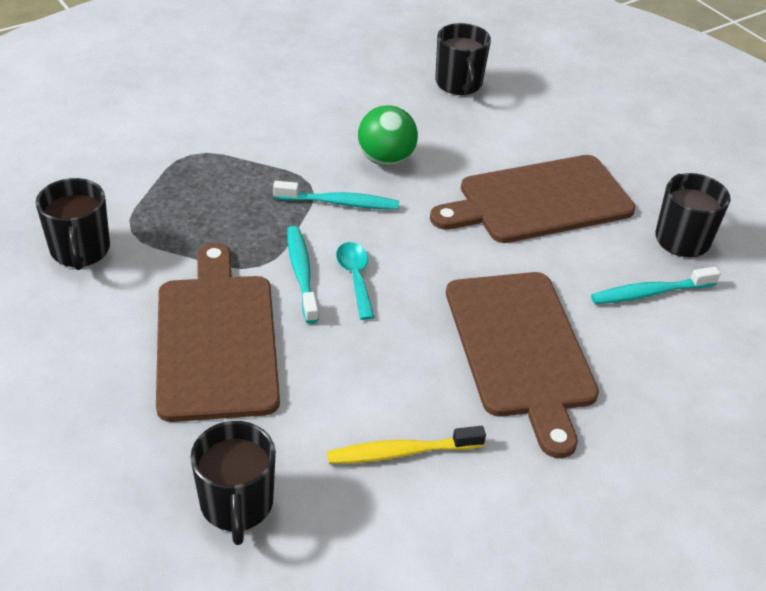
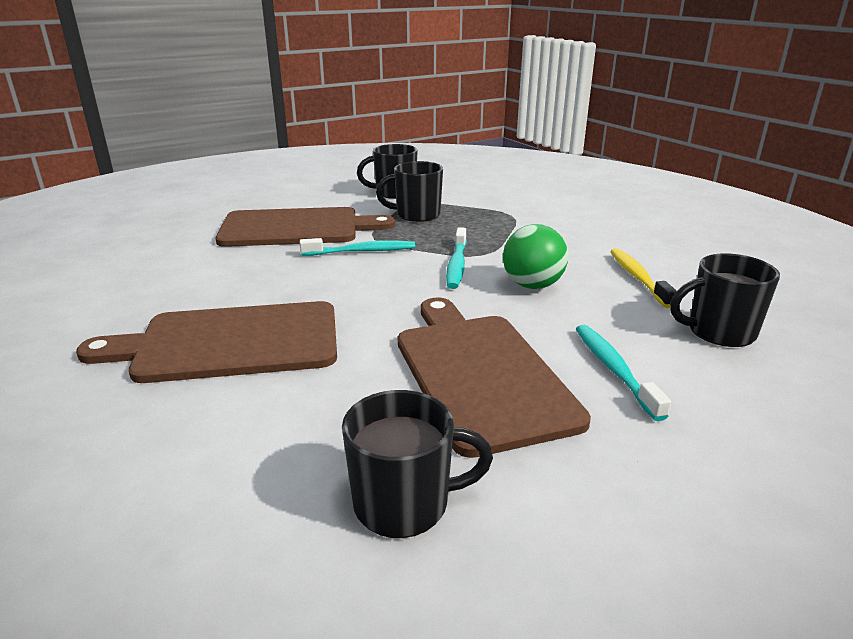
camera: 95 degrees right, 15 degrees down
(237, 505) = (146, 237): black mug -> black mug (416, 215)
(355, 278) = (352, 270): turquoise spoon -> none
(401, 452) = (147, 284): yellow toothbrush -> yellow toothbrush (638, 277)
(649, 293) = (287, 447): turquoise toothbrush -> turquoise toothbrush (614, 369)

